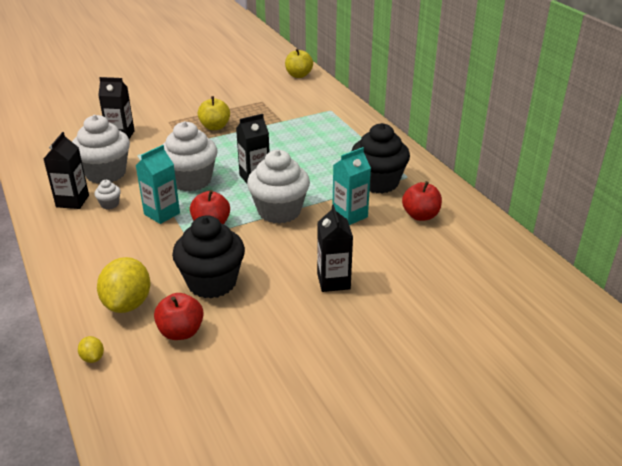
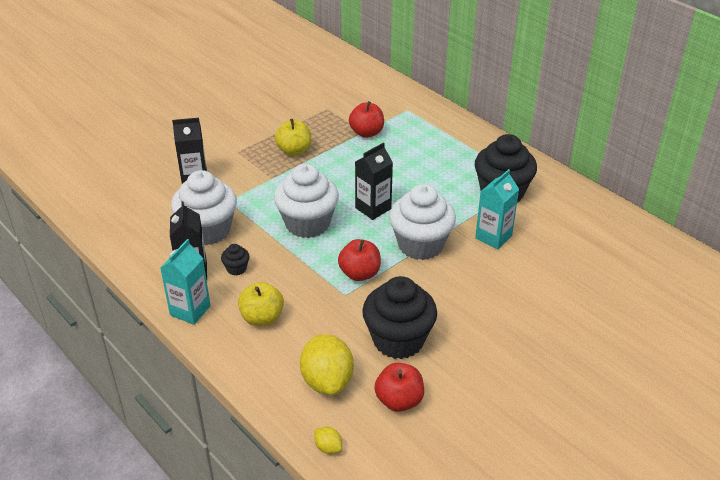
camera: 15 degrees left, 5 degrees up
(109, 204) = (236, 268): white cupcake -> black cupcake
(162, 214) = (300, 270): turquoise carton -> turquoise carton (190, 310)
(298, 75) = (348, 68): yellow apple -> yellow apple (262, 318)
(333, 281) = (516, 315): black carton -> none
(420, 215) = (561, 225): red apple -> red apple (366, 133)

